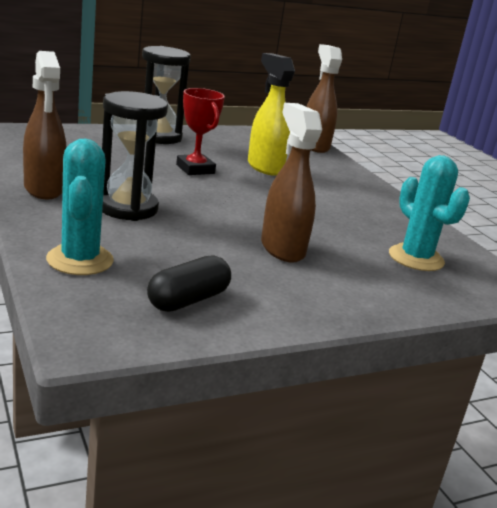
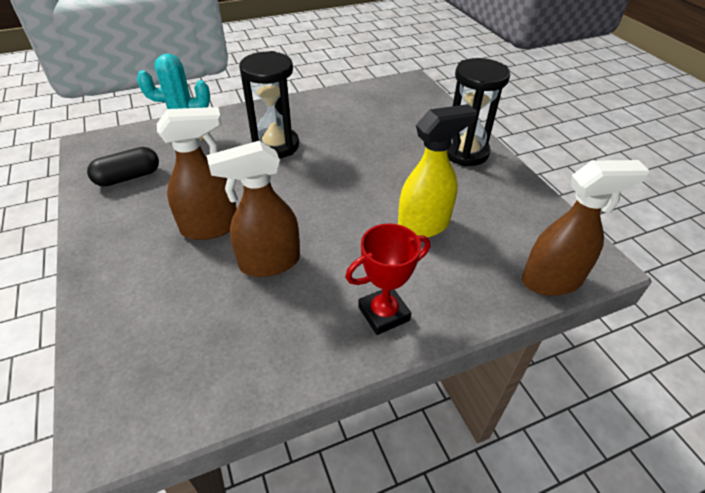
camera: 95 degrees right, 20 degrees up
(44, 189) = (299, 110): brown spray bottle -> brown spray bottle (269, 263)
(188, 300) = (128, 177): black capsule -> black capsule turned 75 degrees counterclockwise
(195, 169) = (385, 176): red trophy -> red trophy (383, 313)
(416, 258) = (194, 335): turquoise cactus -> none

